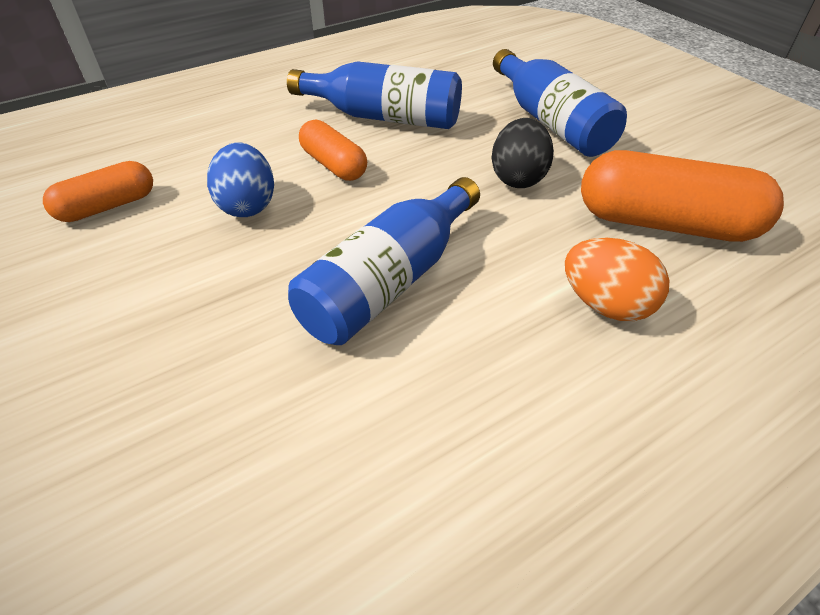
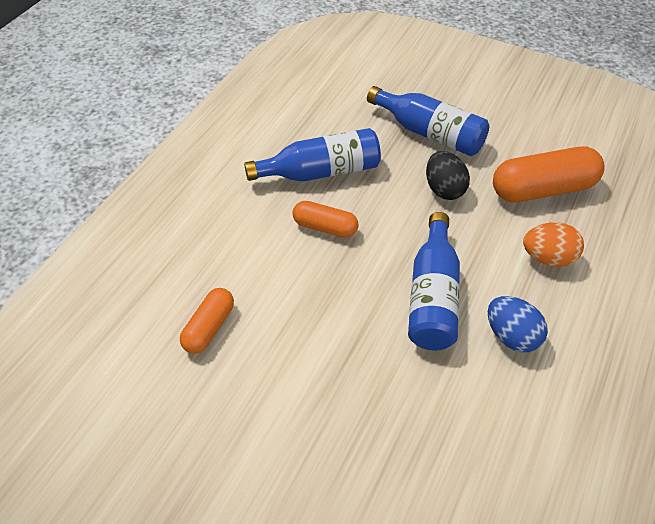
camera: 30 degrees left, 5 degrees up
(247, 205) = (301, 283): blue egg -> blue egg (511, 336)

